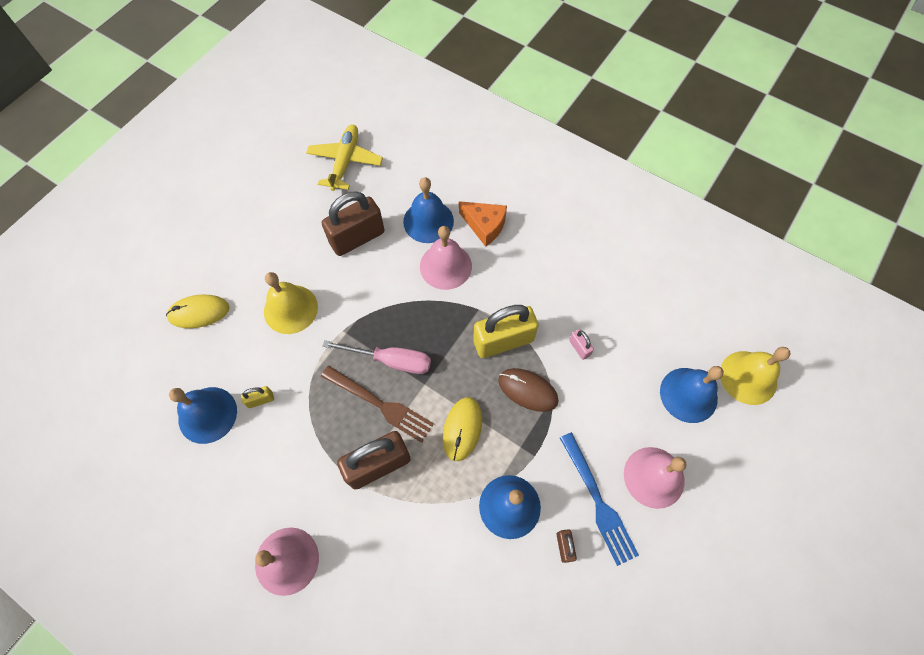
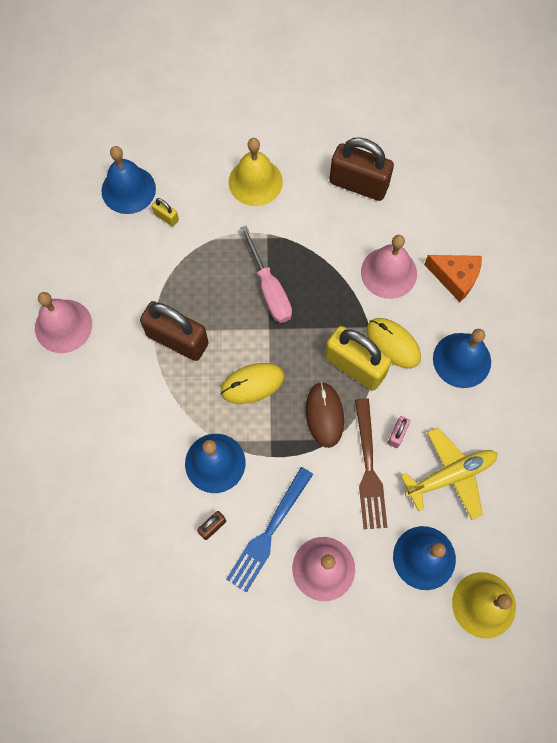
camera: 55 degrees right, 5 degrees up
(199, 312) = (202, 119): yellow mouse -> yellow mouse (393, 344)
(345, 161) = (424, 121): yellow plane -> yellow plane (450, 475)
(380, 404) = (226, 307): brown fork -> brown fork (369, 468)
(428, 221) = (421, 228): blue bell -> blue bell (462, 360)
(484, 226) = (455, 278): orange cheese -> orange cheese turned 60 degrees counterclockwise

